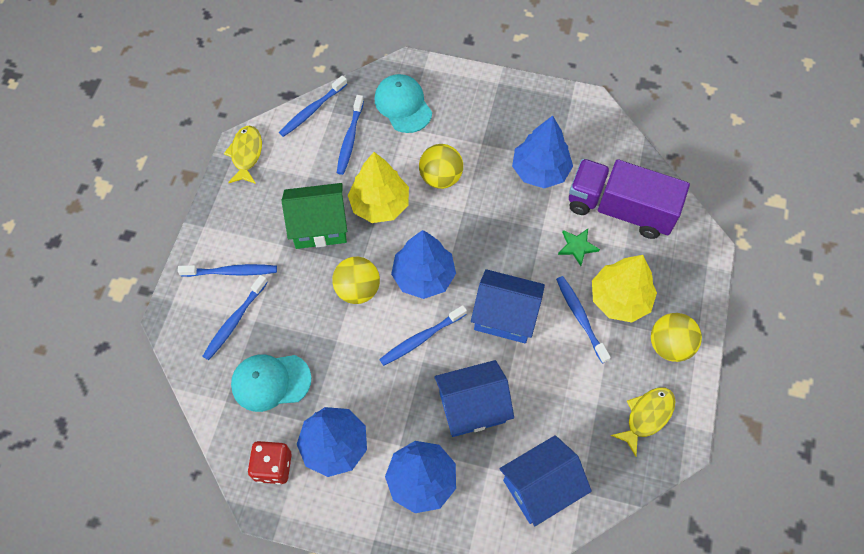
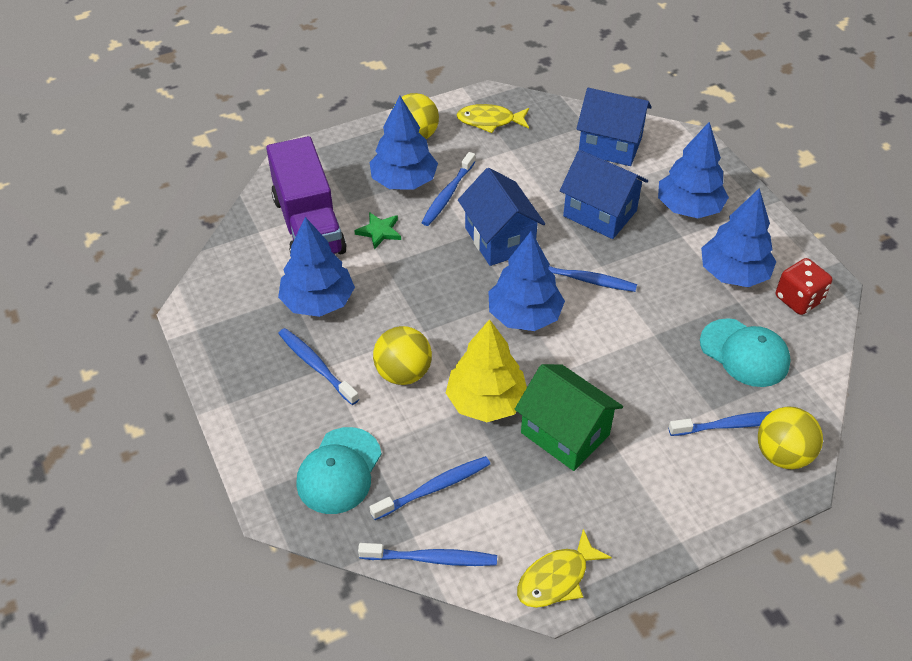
camera: 130 degrees left, 15 degrees down
(231, 272) = (694, 470): blue toothbrush -> blue toothbrush (316, 366)
(358, 289) = (592, 354): yellow ball -> yellow ball (782, 454)
(619, 299) = (404, 181): yellow tree -> blue tree

